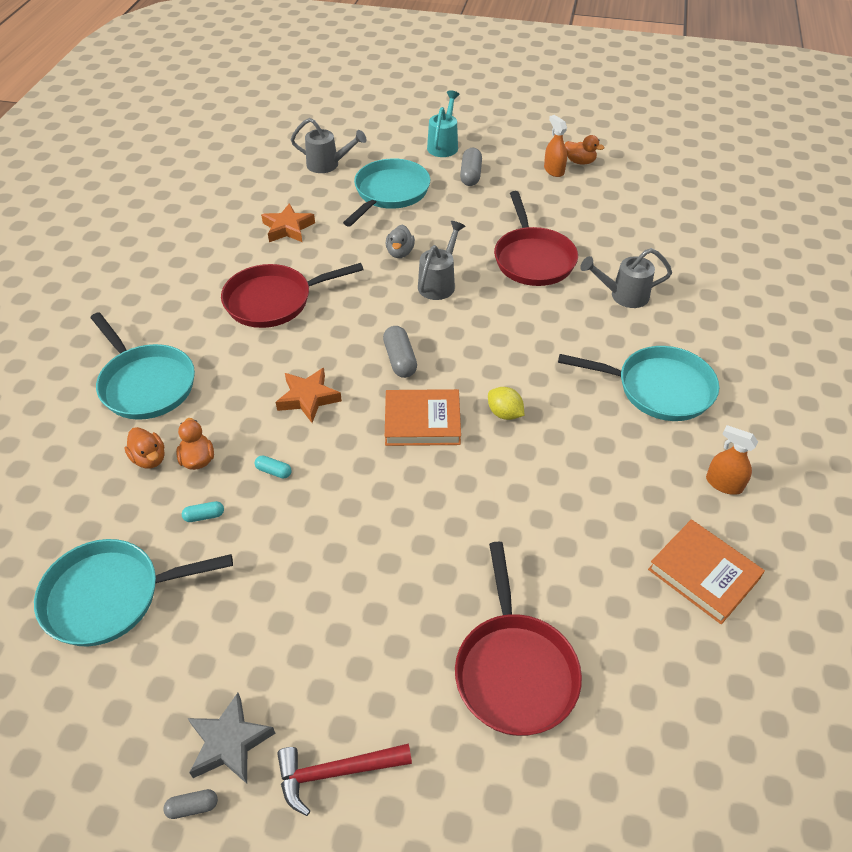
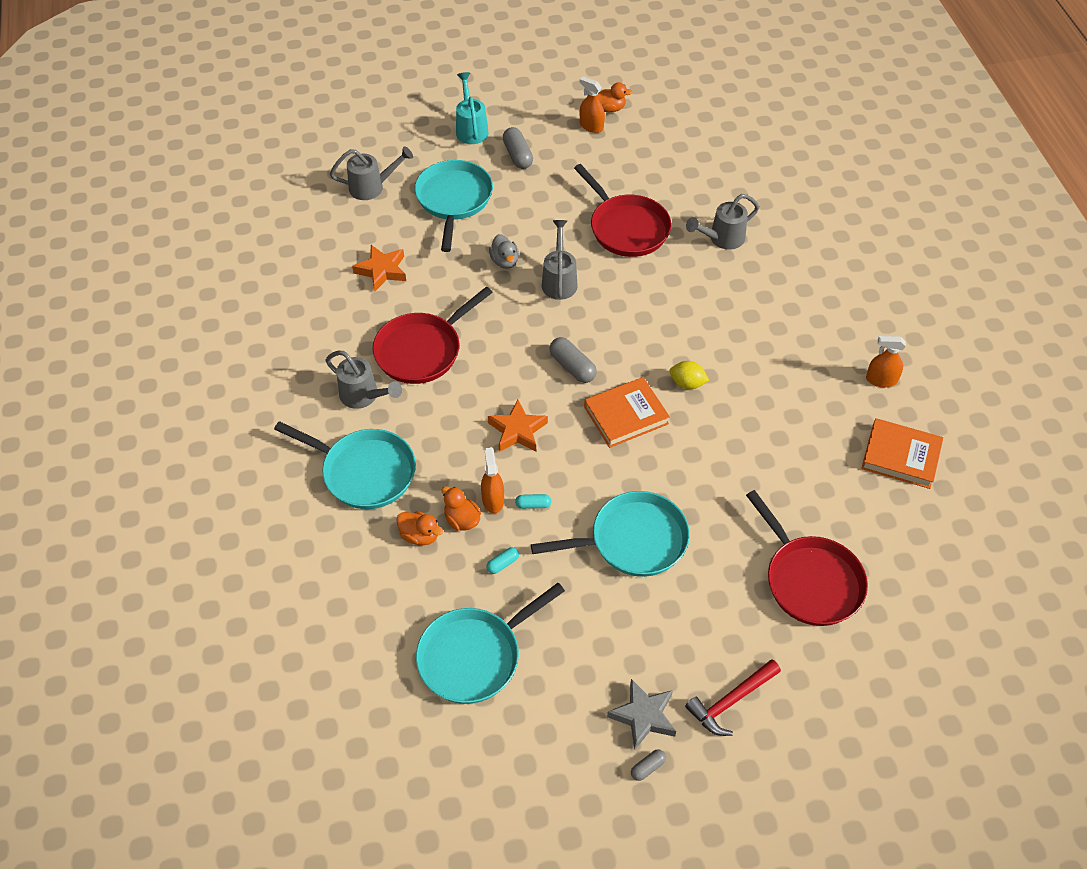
camera: 25 degrees left, 5 degrees up
(195, 321) = (364, 396): none -> grey watering can
(239, 452) = (493, 500): none -> orange spray bottle
(658, 388) = (794, 316): turquoise pan -> turquoise pan (632, 540)

